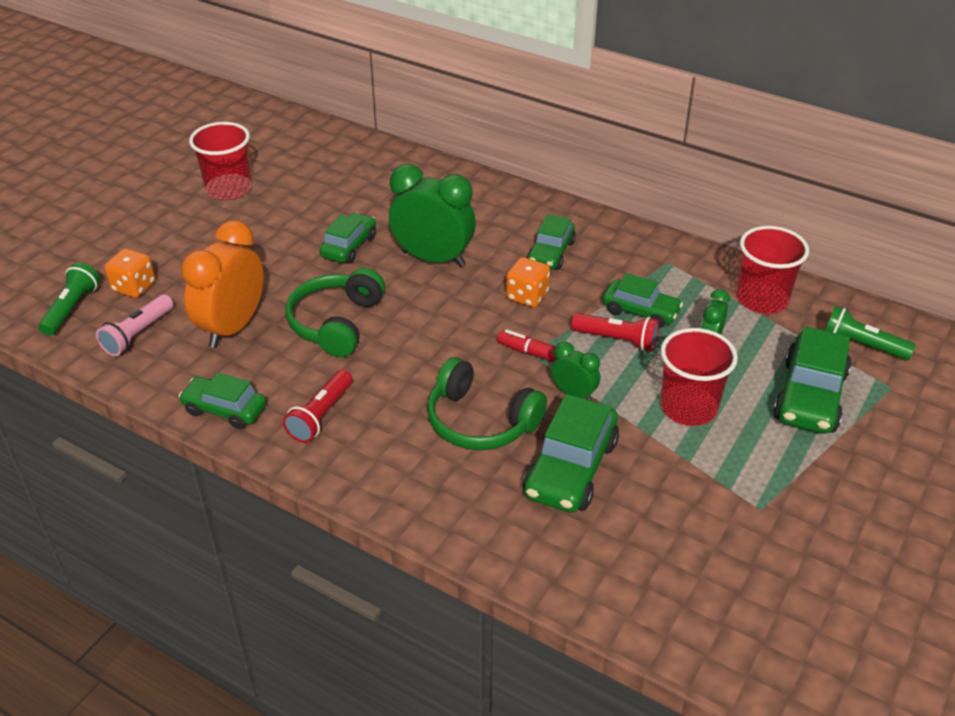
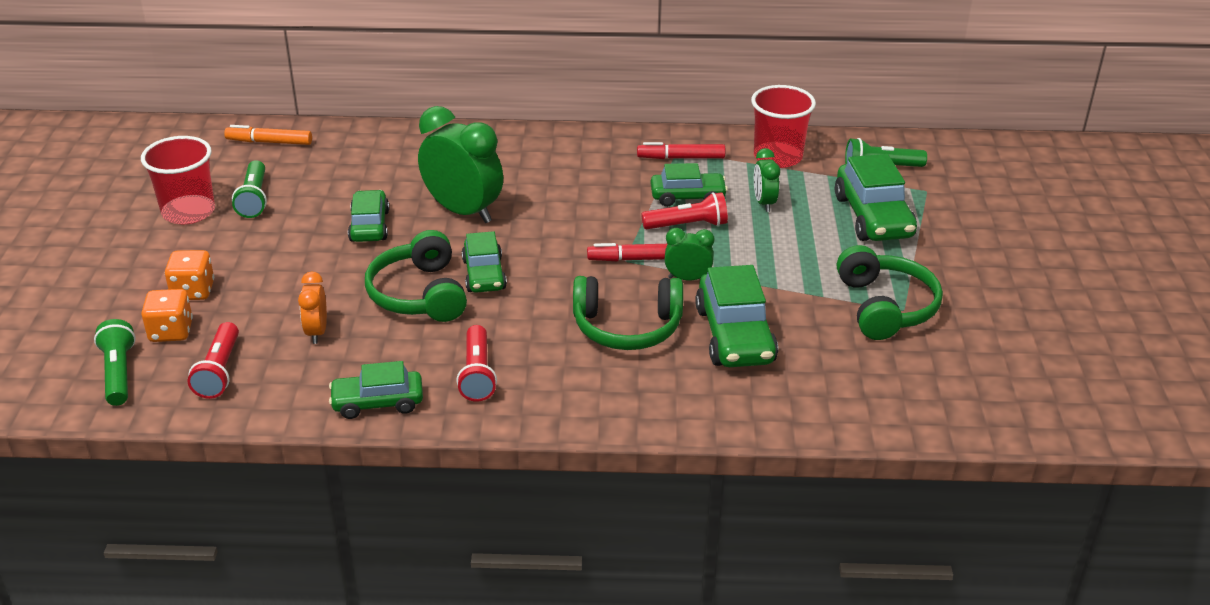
camera: 30 degrees left, 5 degrees down
(137, 334) = (219, 371): pink flashlight -> red flashlight
(233, 327) = (317, 332): orange clock -> orange clock, size x0.51
(283, 193) = (254, 199): none -> green flashlight
(335, 147) = (269, 142): none -> orange marker
(433, 259) = (463, 211): green clock -> green clock turned 45 degrees clockwise
(527, 296) = (579, 215): orange dice -> orange dice (193, 291)
(551, 253) = (569, 174): green car -> green car (484, 274)
(666, 270) = (681, 158): none -> red marker
(688, 408) = (789, 257): red cup -> none
(744, 498) = (885, 307): none -> green headphones

